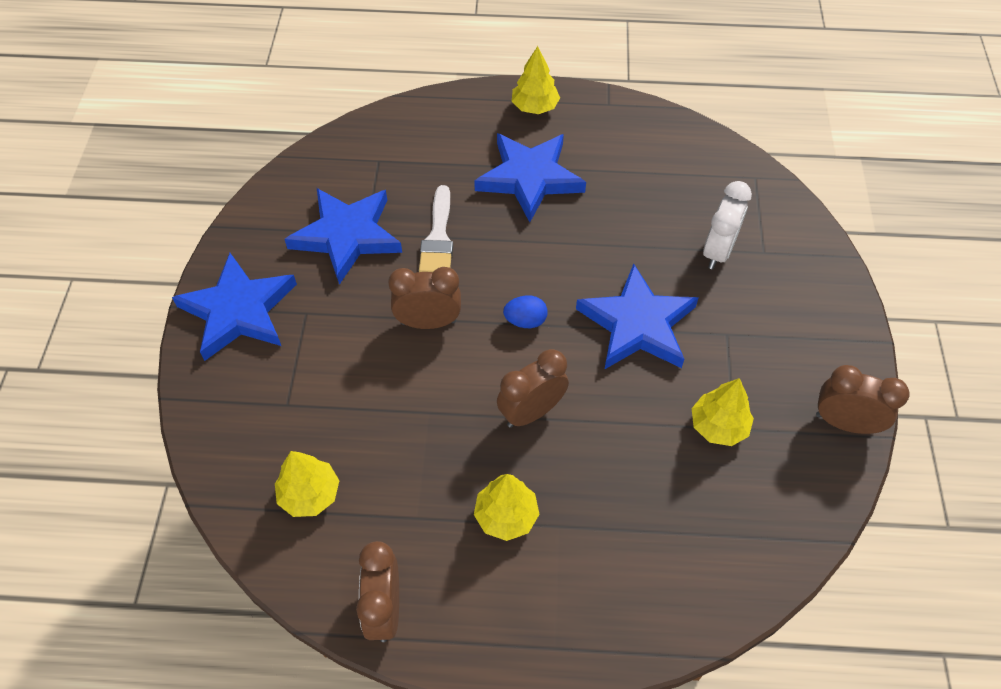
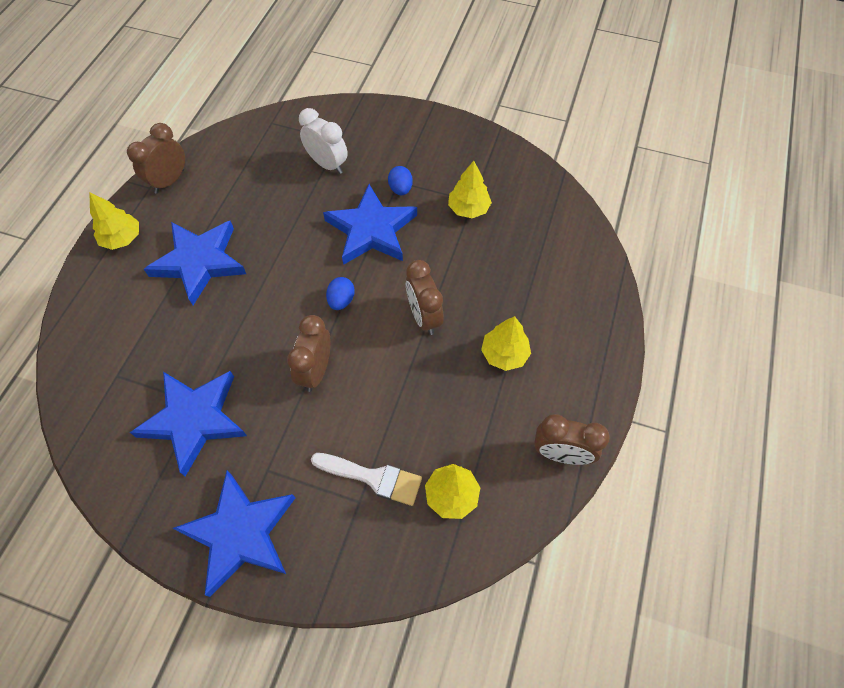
camera: 75 degrees left, 5 degrees up
(438, 237) = (230, 344): white brush -> white brush (373, 478)
(715, 339) = (400, 189): none -> blue egg
(844, 423) = (485, 144): brown clock -> brown clock (169, 181)

